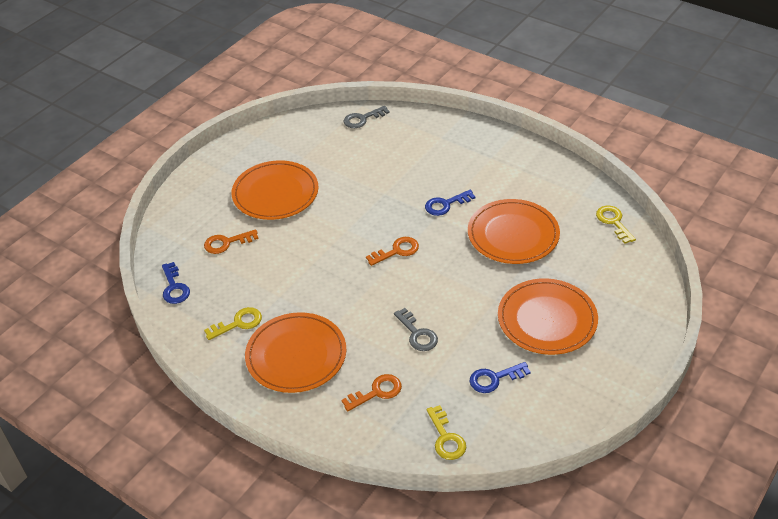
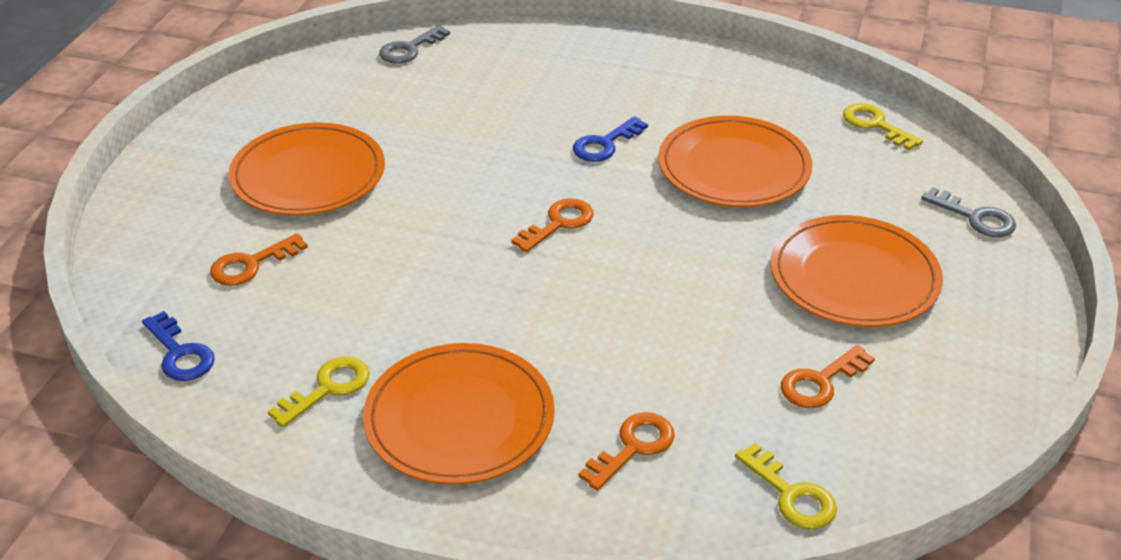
camera: 20 degrees left, 5 degrees down
(417, 334) = (656, 340): grey key -> grey key (975, 217)
(494, 379) = (820, 382): blue key -> orange key

